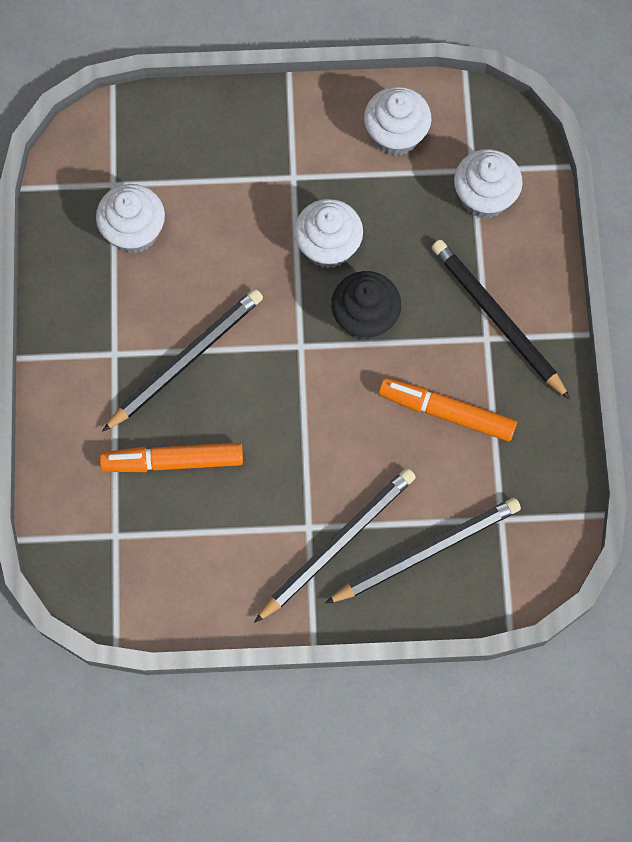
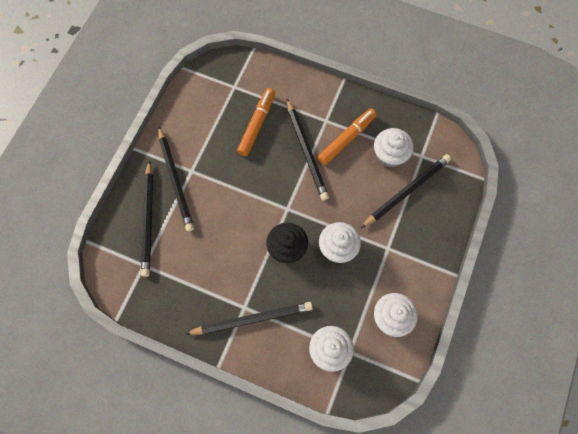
camera: 115 degrees right, 0 degrees up
(186, 185) = (406, 191): none -> black pencil
(446, 412) = (214, 265): orange marker -> orange marker (347, 139)

